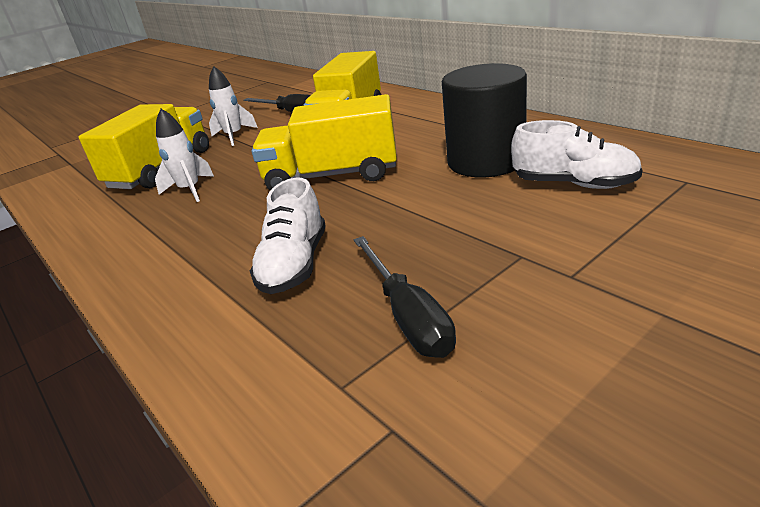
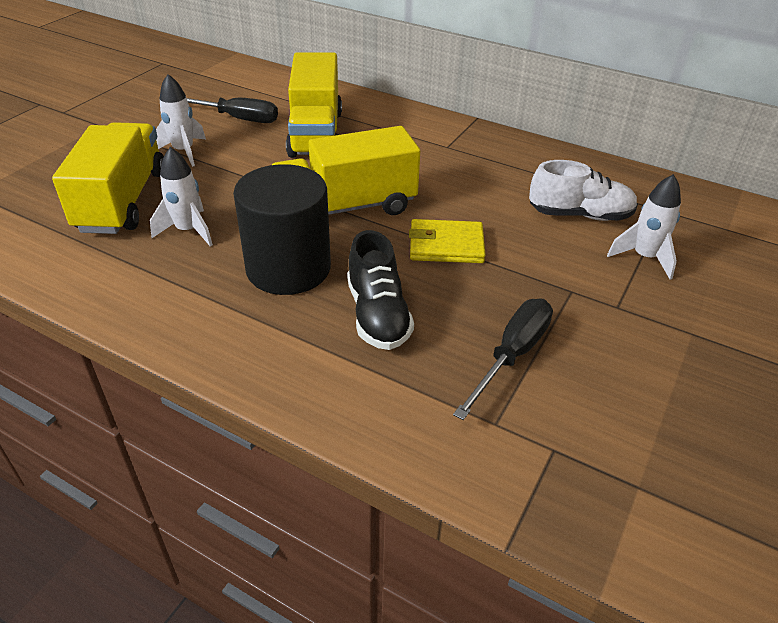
camera: 25 degrees left, 10 degrees up
(295, 264) = (378, 315): white shoe -> black shoe
(406, 207) = (446, 245): none -> yellow wallet
(408, 316) = (512, 355): black screwdriver -> black screwdriver turned 105 degrees counterclockwise
(486, 161) = (491, 189): black cylinder -> black cylinder (288, 268)
(635, 227) = (644, 257): none -> white rocket

